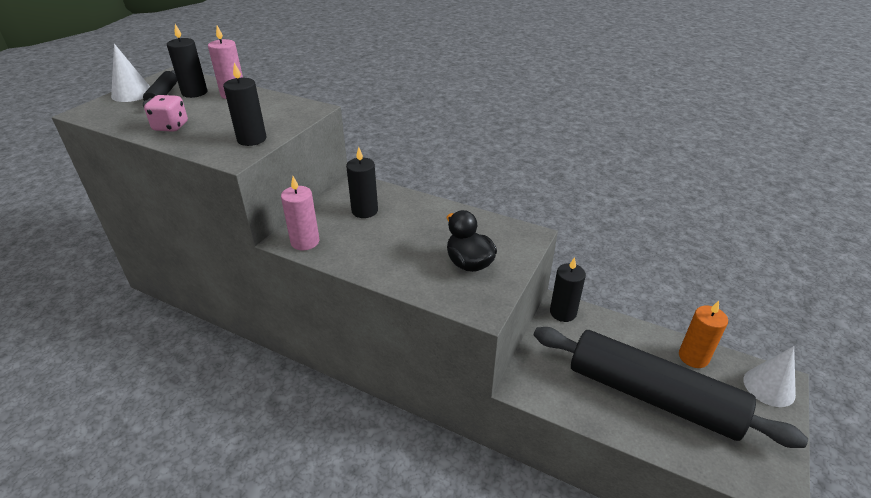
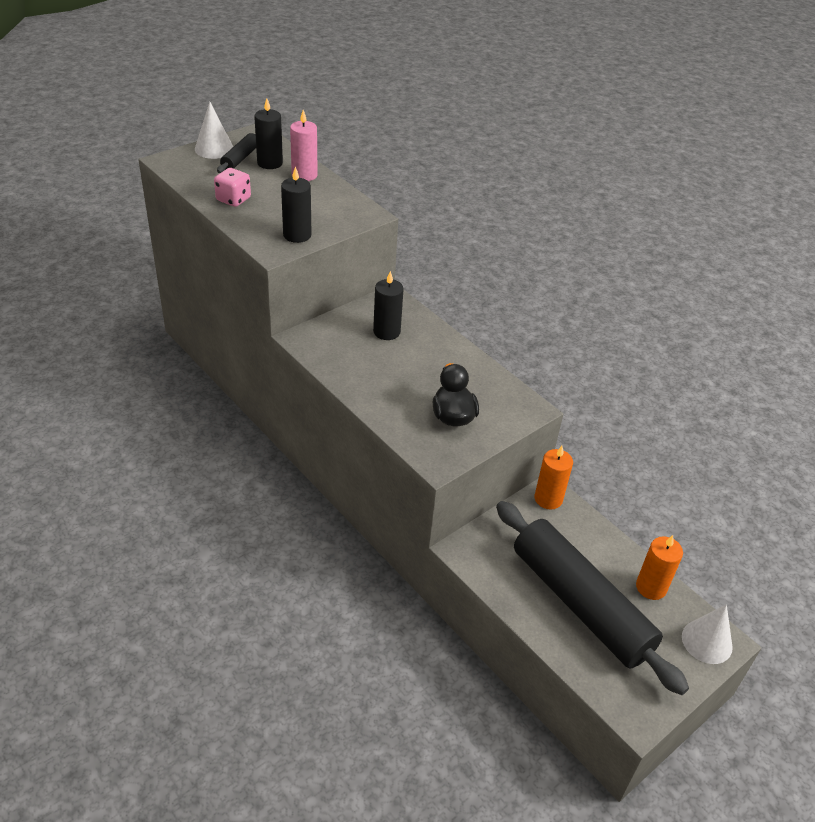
camera: 20 degrees right, 5 degrees up
(305, 242) = (316, 346): pink candle -> none
(563, 312) = (548, 499): black candle -> orange candle

